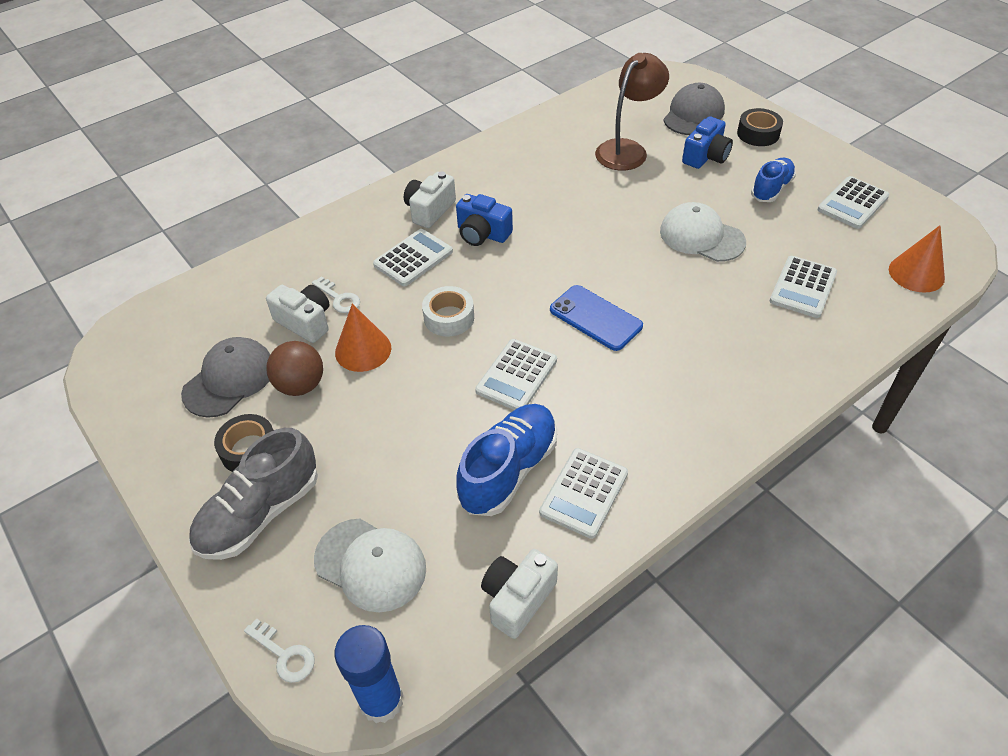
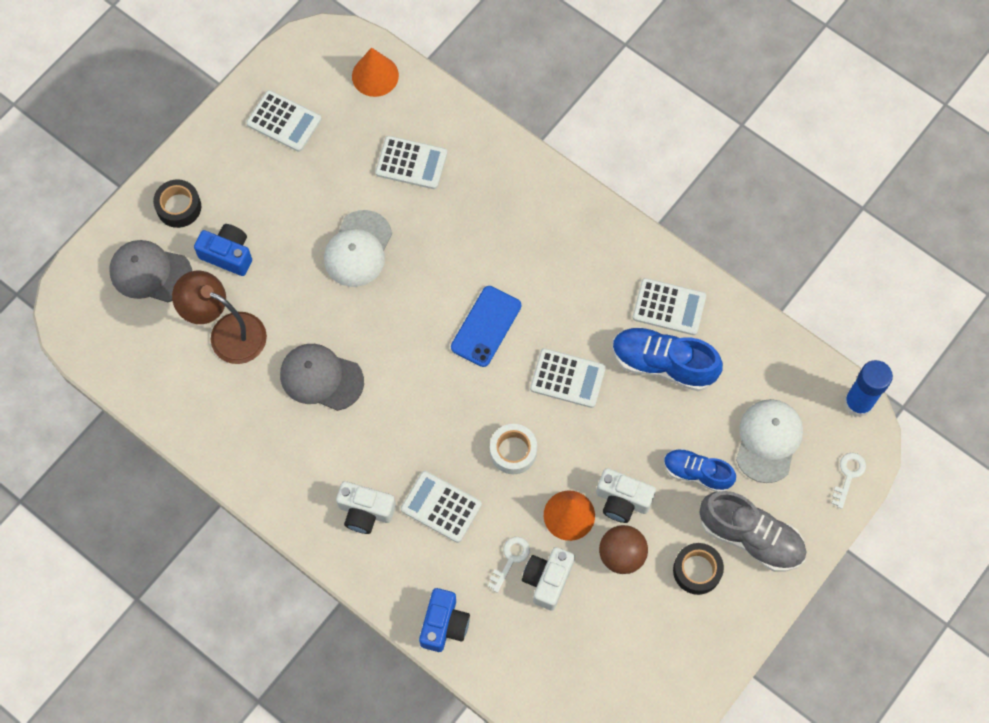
camera: 105 degrees left, 20 degrees up
(229, 379) = (630, 620): grey cap -> grey cap (321, 378)
(482, 234) = (392, 450): blue camera -> blue camera (444, 624)
(517, 599) = (765, 335): white camera -> white camera (622, 500)
(771, 189) = (273, 192): blue shoe -> blue shoe (697, 473)

